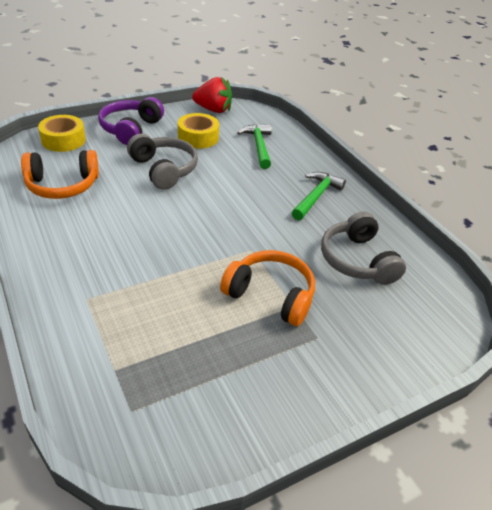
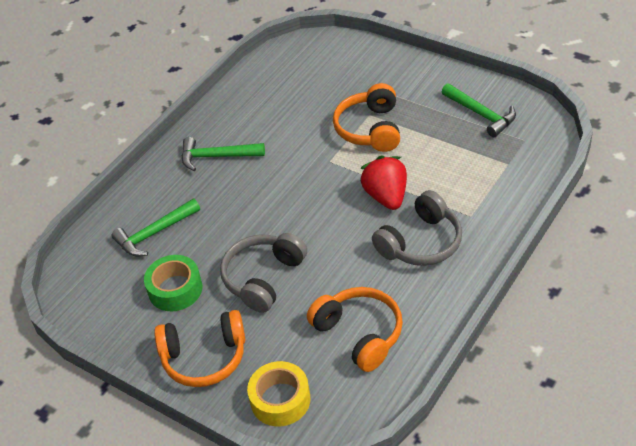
camera: 110 degrees left, 5 degrees up
(131, 129) = (204, 357): purple headphones -> orange headphones
(198, 137) = (175, 289): yellow tape -> green tape
(211, 398) = (481, 114): none -> green hammer
(213, 110) = (94, 313): red strawberry -> red strawberry (386, 196)
(357, 260) = (287, 103): grey headphones -> grey headphones (421, 243)

